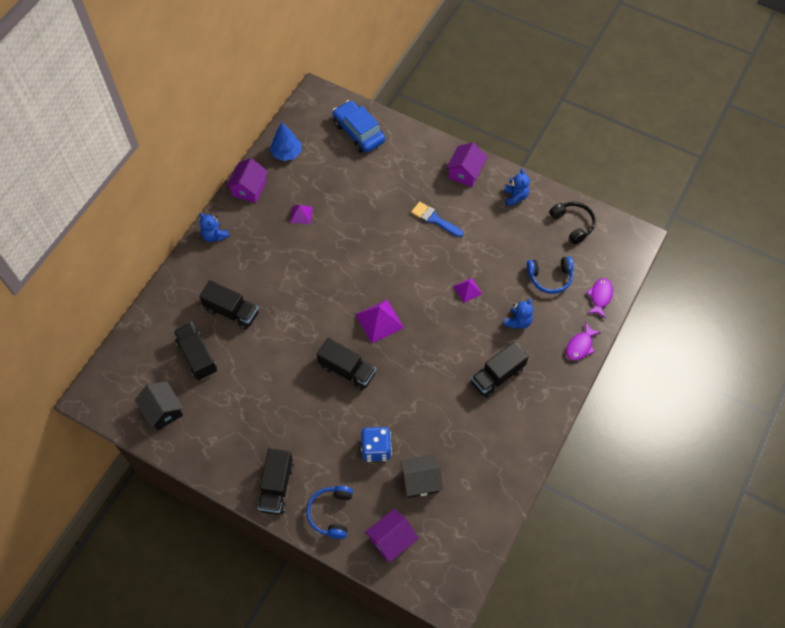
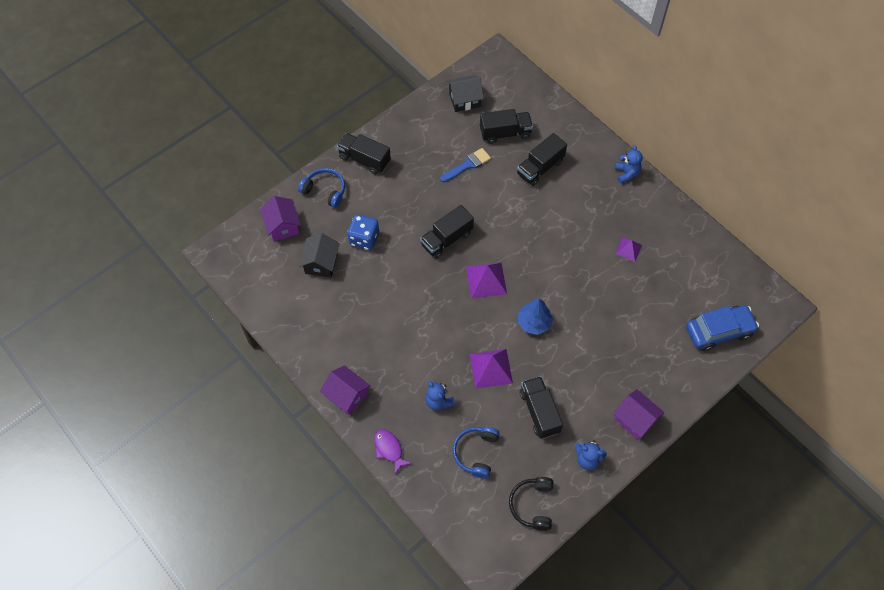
camera: 110 degrees right, 0 degrees up
(215, 236) = (626, 173): blue teddy bear -> blue teddy bear turned 105 degrees clockwise
(249, 188) = (673, 214): purple house -> purple house (347, 395)
(286, 153) = (709, 257): blue tree -> blue tree (534, 322)
(434, 219) = (584, 367): blue brush -> blue brush (467, 165)
(467, 290) = (491, 368): purple pyramid -> purple pyramid, size x1.68
(497, 376) = (389, 360): black truck -> black truck (539, 412)
(572, 224) = (532, 505): black headphones -> black headphones turned 105 degrees clockwise
(600, 296) = (435, 494): purple fish -> none

